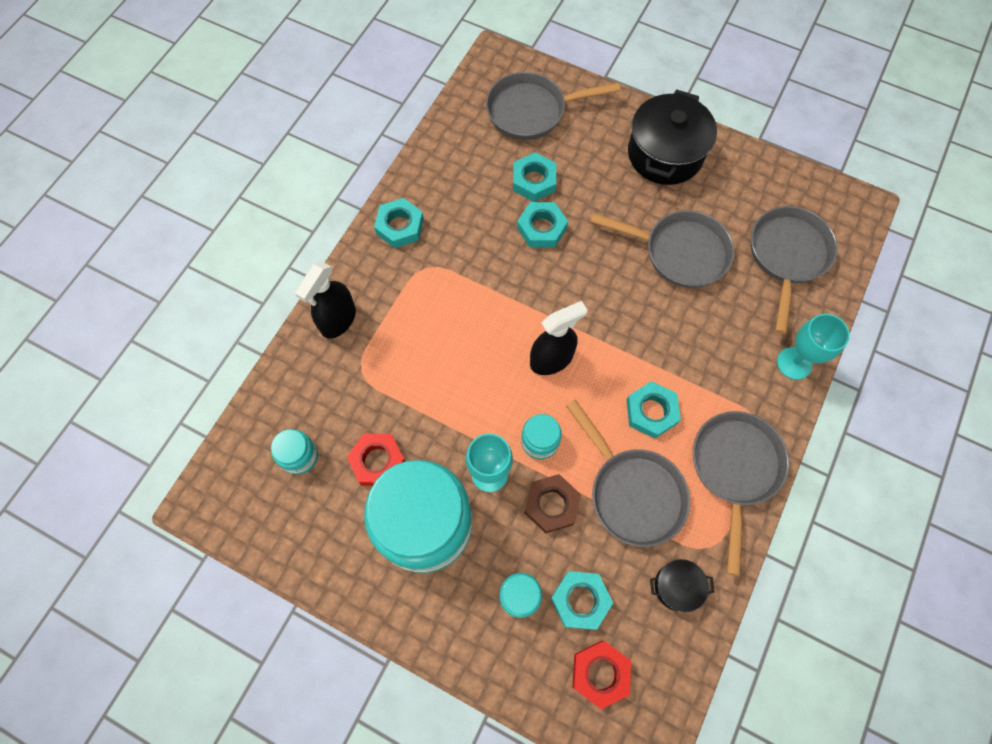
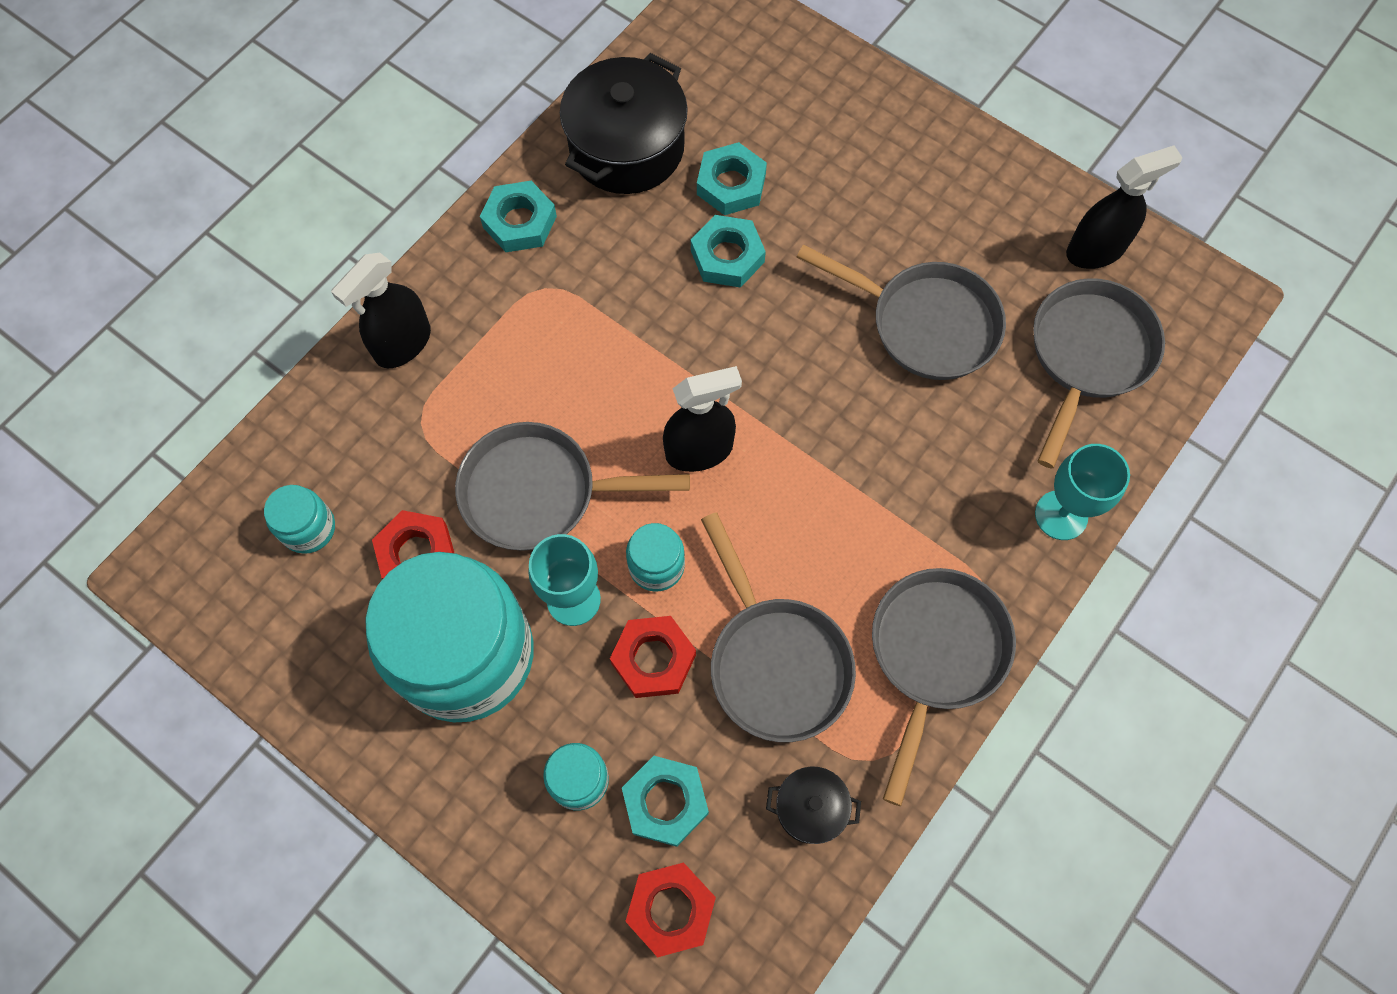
camera: 10 degrees right, 0 degrees up
(531, 111) = (750, 80): grey pan -> grey pan (539, 492)
(551, 504) = (653, 659): brown nut -> red nut
(651, 412) = (830, 550): turquoise nut -> none
(665, 154) = (937, 174): black pot -> black pot (627, 148)
(776, 188) = (1095, 250): none -> black spray bottle

